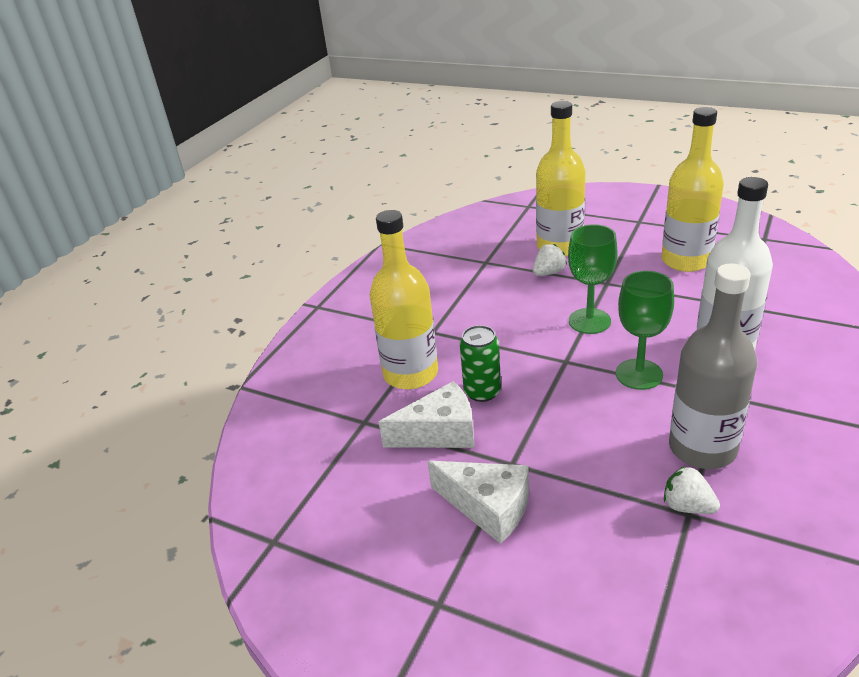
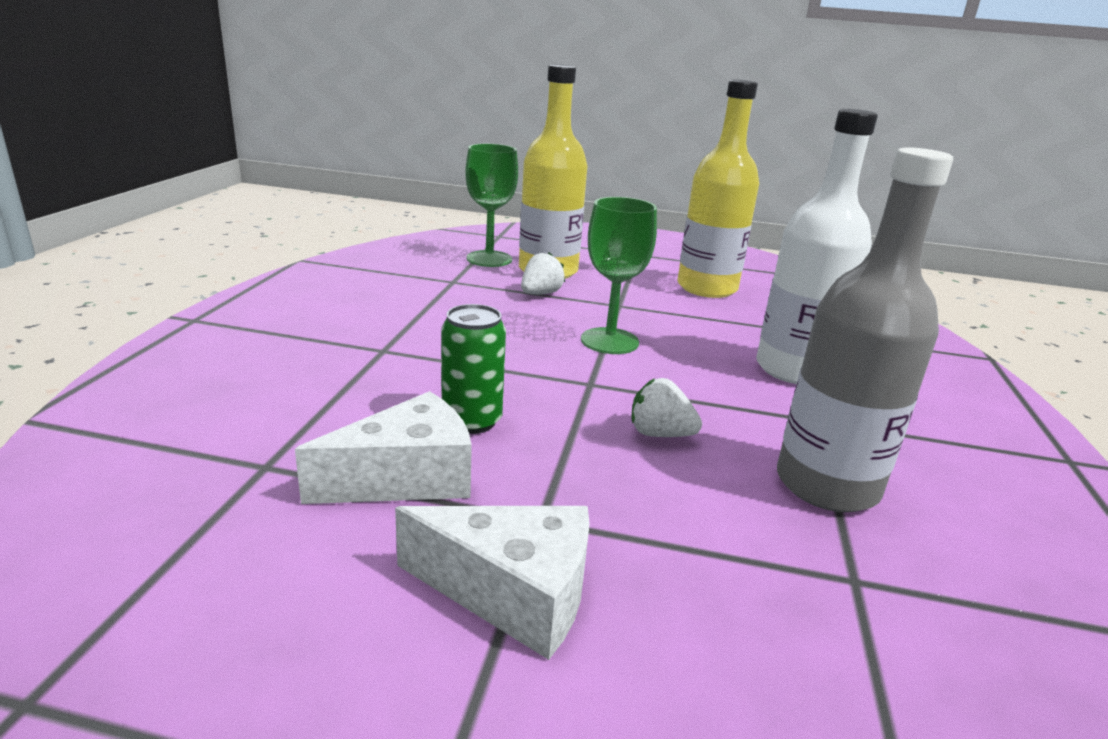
camera: 20 degrees left, 10 degrees down
(410, 374) = (350, 399): yellow bottle -> none
(639, 374) = (698, 398): green goblet -> green goblet (489, 259)
(687, 506) = (847, 568): white strawberry -> white strawberry (659, 434)

